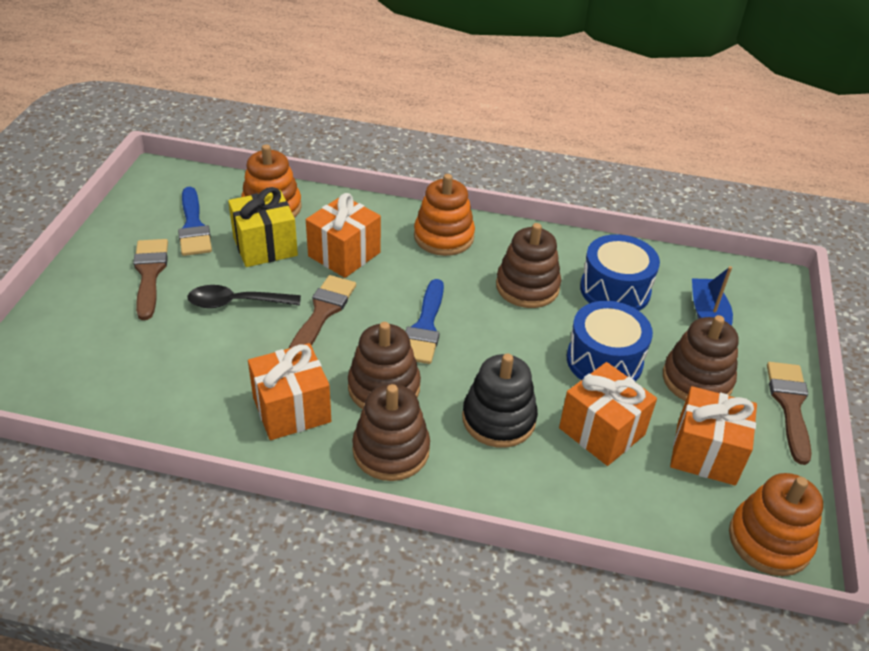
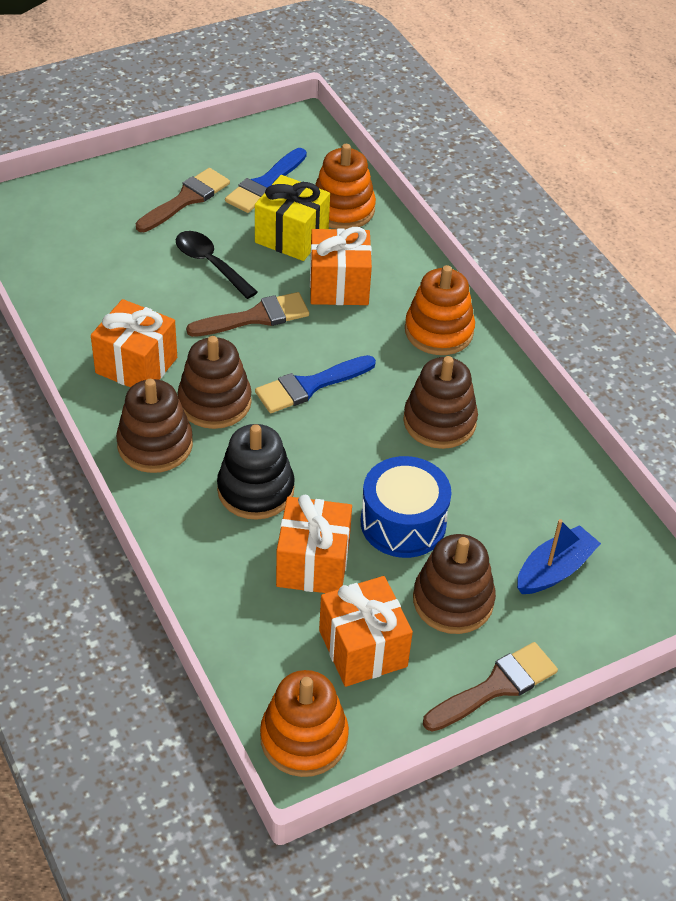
camera: 50 degrees right, 5 degrees up
(615, 290) = (510, 483): blue drum -> none

